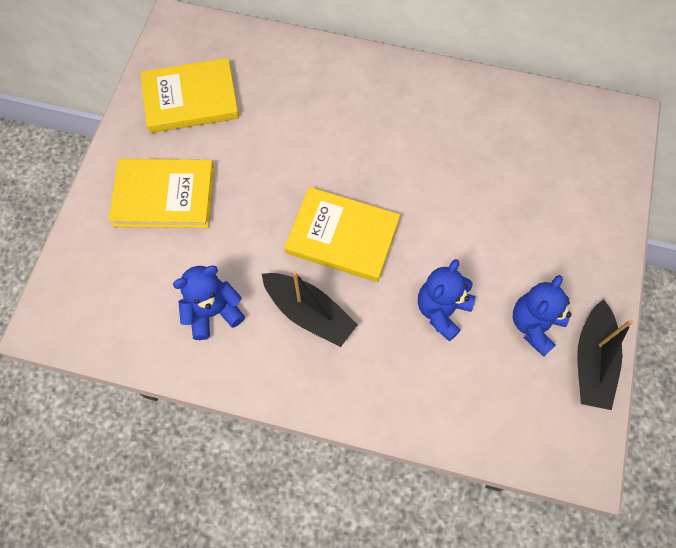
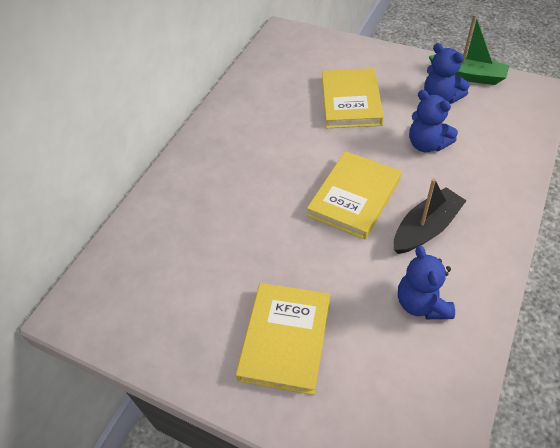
camera: 75 degrees left, 15 degrees down
(191, 99) = (172, 305): yellow book -> yellow book (351, 101)
(592, 361) = (468, 75): black boat -> green boat

